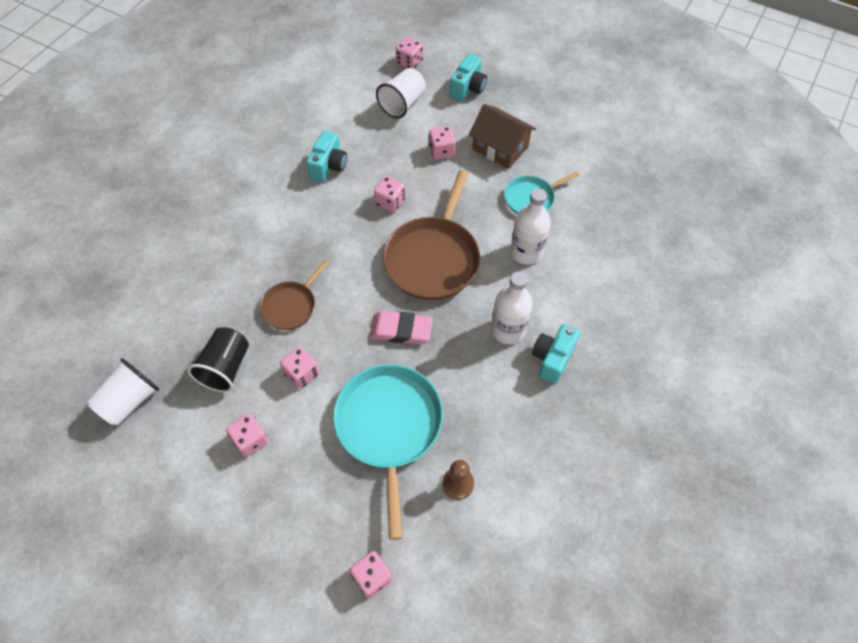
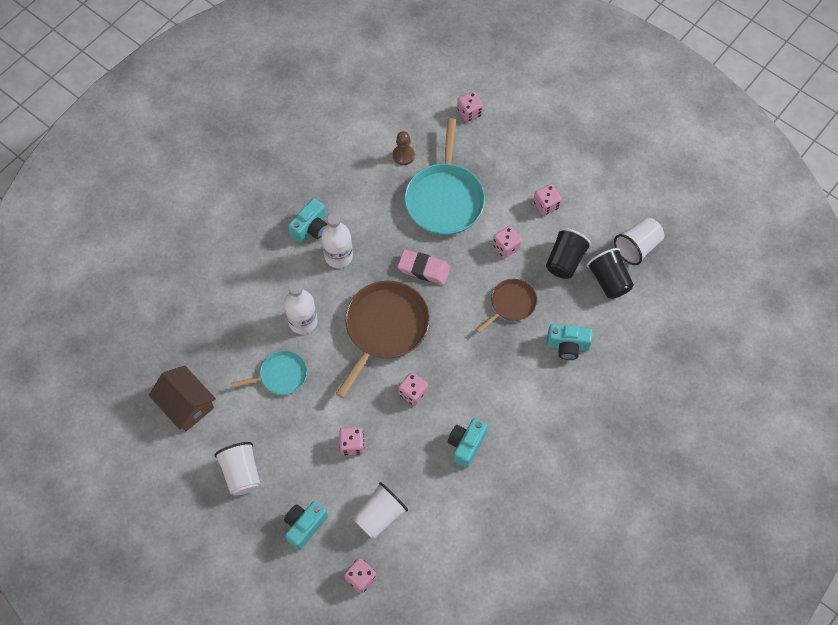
camera: 170 degrees left, 5 degrees up
(171, 352) = (609, 280): none -> black cup
(224, 271) = (567, 346): none -> turquoise camera
(500, 148) = (293, 439): brown house -> brown house (186, 404)
(539, 116) = (241, 473): none -> white cup

